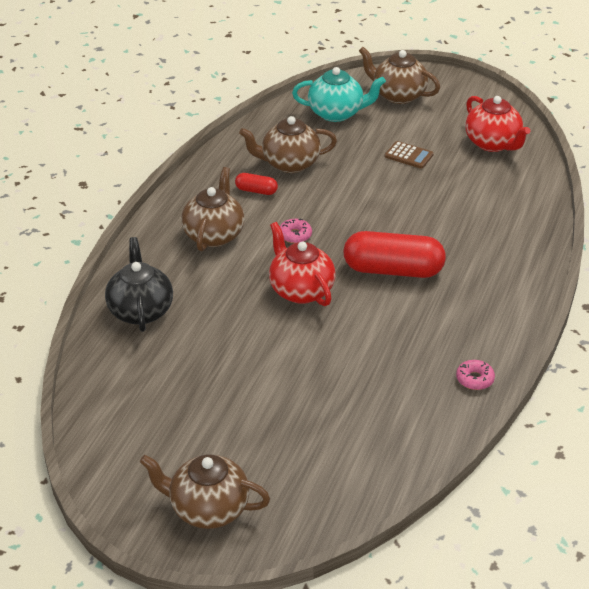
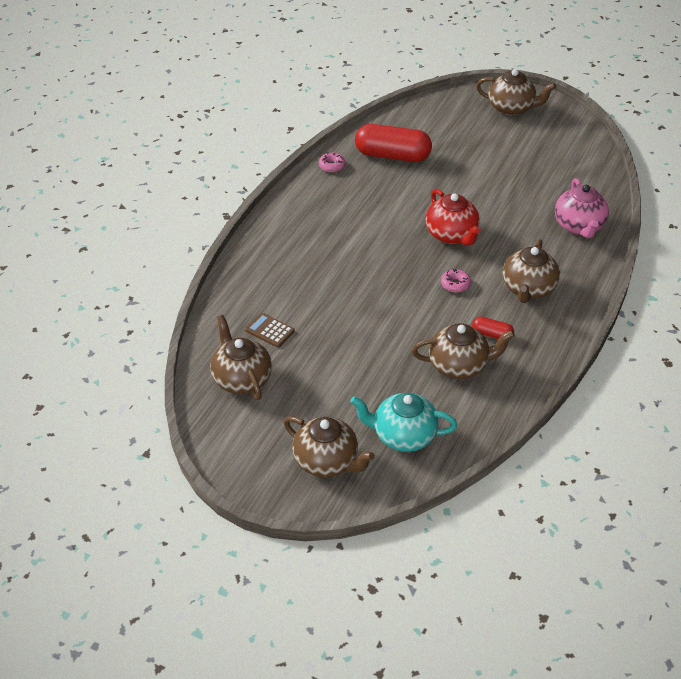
camera: 175 degrees left, 5 degrees up
(140, 310) = (579, 226): black teapot -> pink teapot
(393, 270) = (374, 247): red capsule -> red capsule (392, 155)
(408, 155) = (334, 368): brown calculator -> brown calculator (269, 330)
(493, 143) = (241, 379): red teapot -> brown teapot

